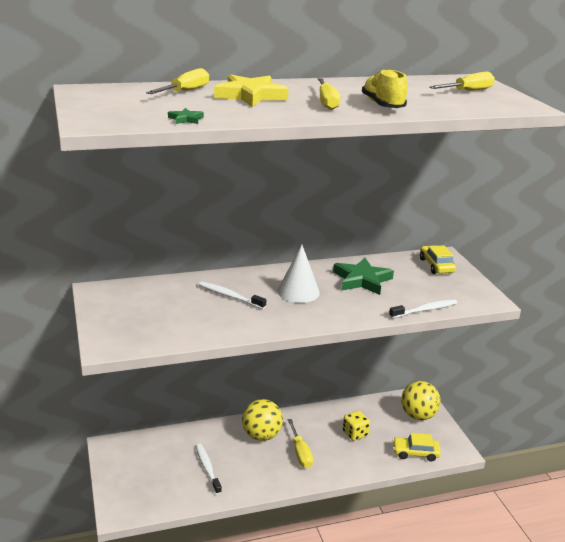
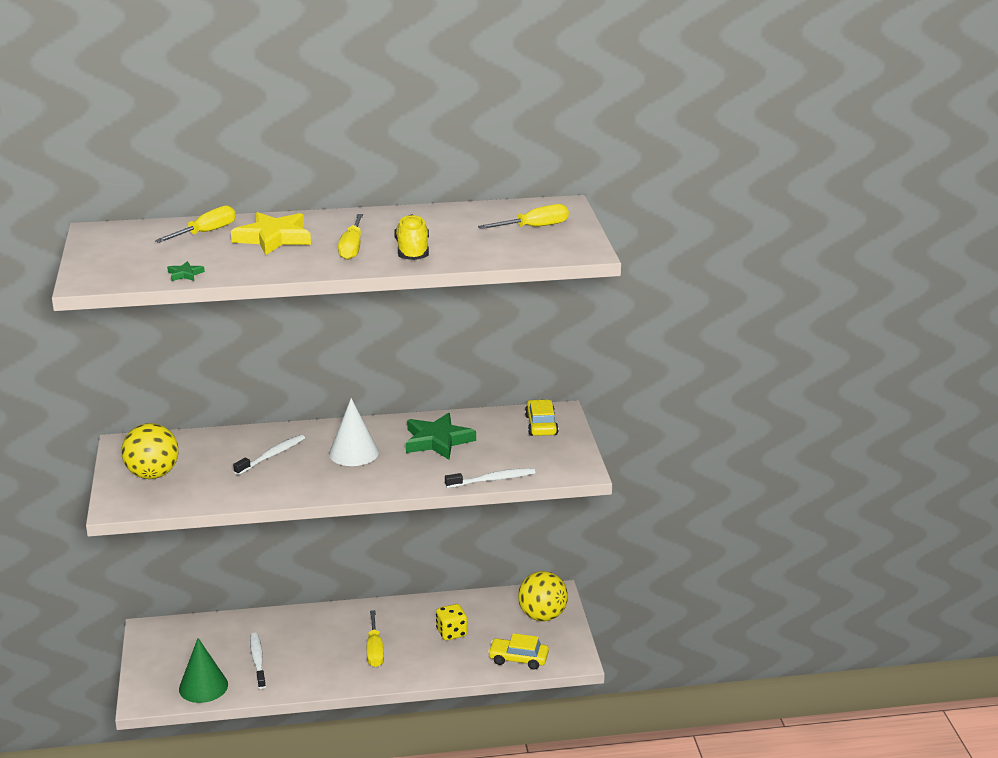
camera: 10 degrees right, 0 degrees up
(168, 496) = (203, 686): none -> green cone
(230, 296) = (271, 455): white toothbrush -> white toothbrush turned 90 degrees clockwise
(261, 435) = (334, 628): yellow ball -> yellow ball (152, 474)

